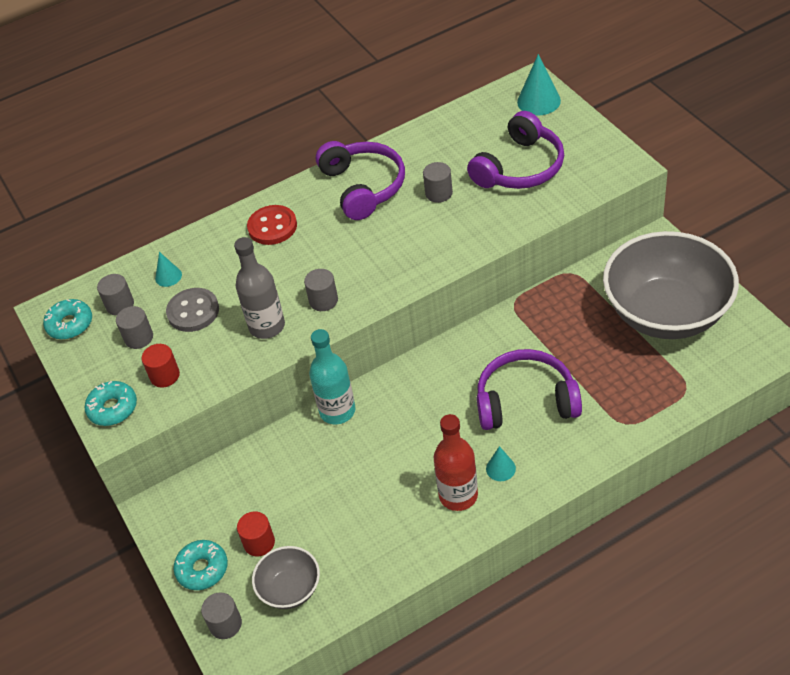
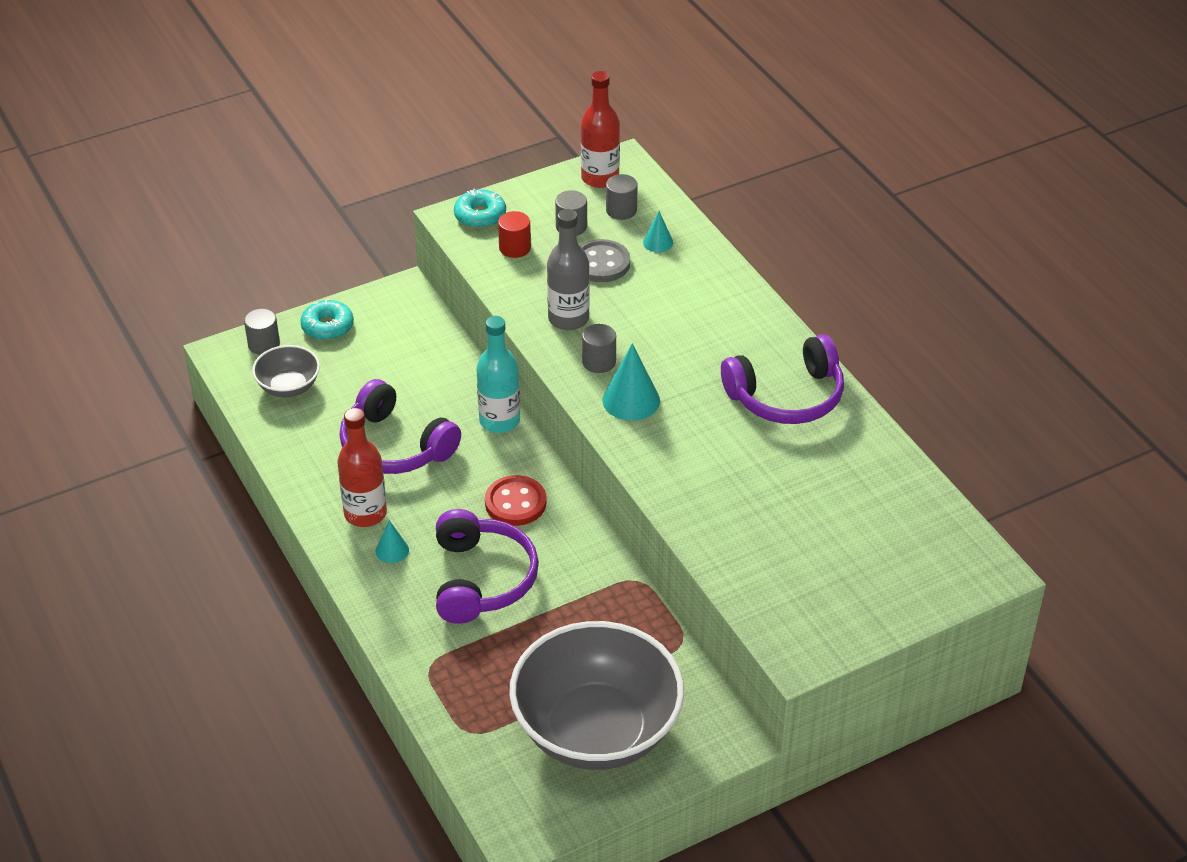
camera: 85 degrees right, 5 degrees down
(70, 324) = (600, 178): turquoise donut -> red bottle
(259, 542) = (347, 364): red cylinder -> none
(272, 227) = (726, 320): red button -> red button (515, 503)
(439, 193) = (766, 464): grey cylinder -> none
(519, 167) = (807, 545): purple headphones -> purple headphones (395, 446)
(538, 101) = (947, 576): turquoise cone -> turquoise cone (631, 400)

